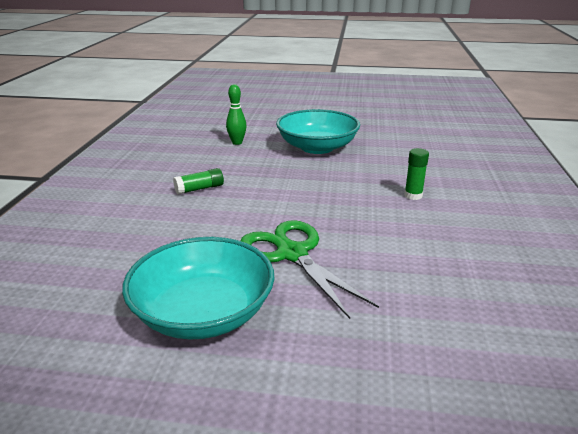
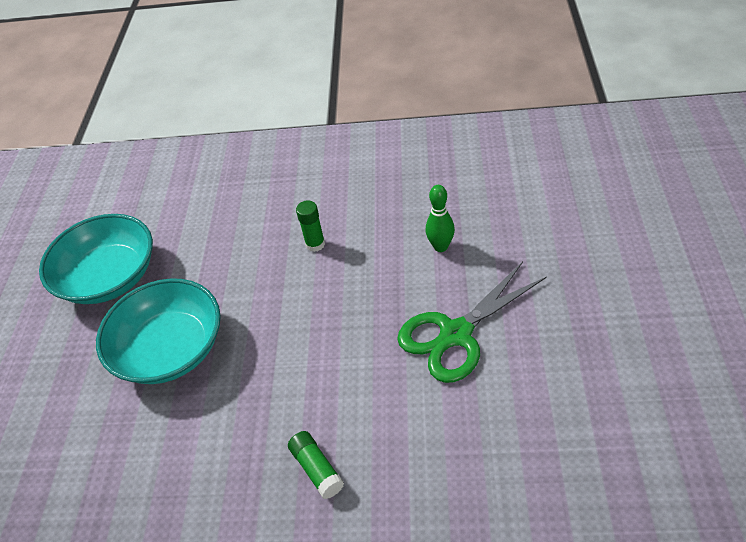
camera: 90 degrees left, 20 degrees up
(203, 313) = (570, 386): turquoise bowl -> turquoise bowl (109, 277)
(237, 143) = (142, 463): green bowling pin -> green bowling pin (440, 247)

